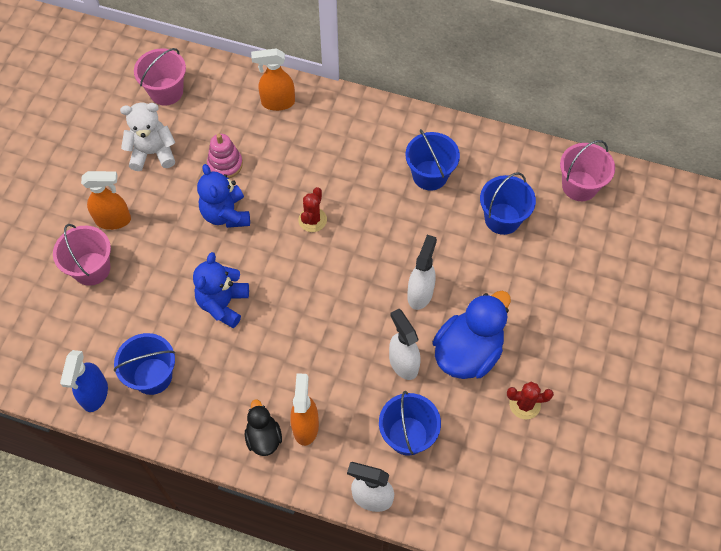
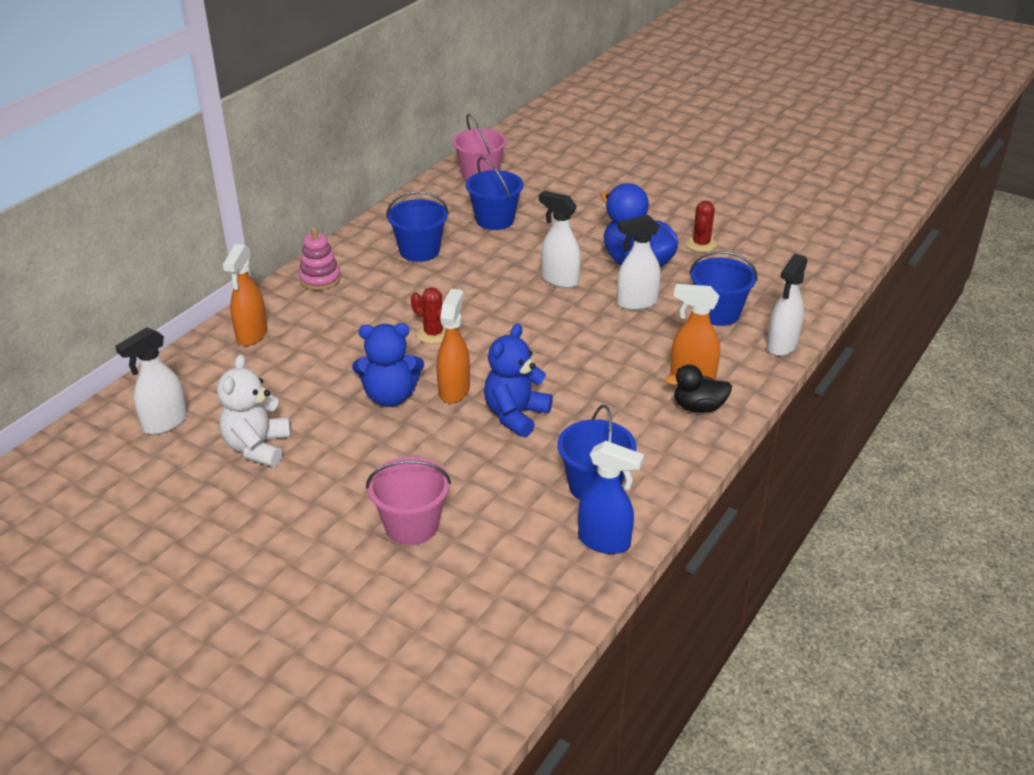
camera: 75 degrees left, 25 degrees down
(114, 220) = (344, 496): orange spray bottle -> orange spray bottle (454, 390)
(166, 91) = (164, 423): pink bucket -> white spray bottle
(223, 304) = (515, 415): blue teddy bear -> blue teddy bear turned 90 degrees clockwise
(225, 164) = (316, 387): pink stacking toy -> pink stacking toy (320, 279)

